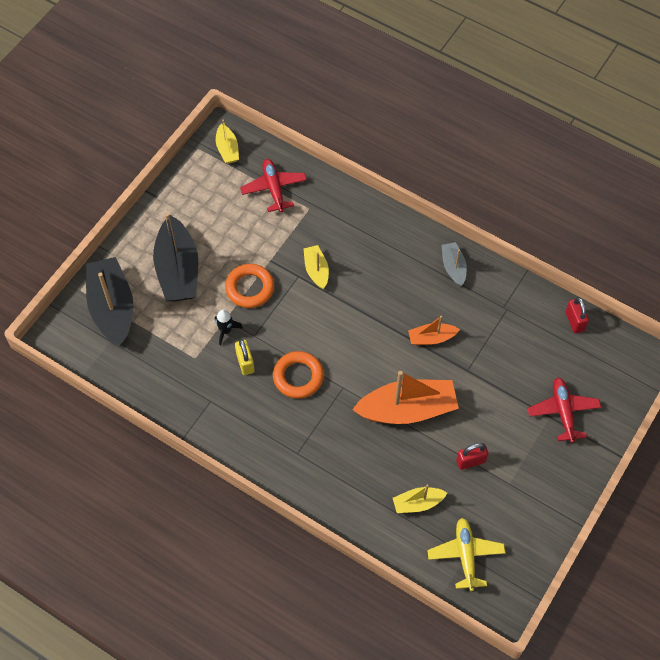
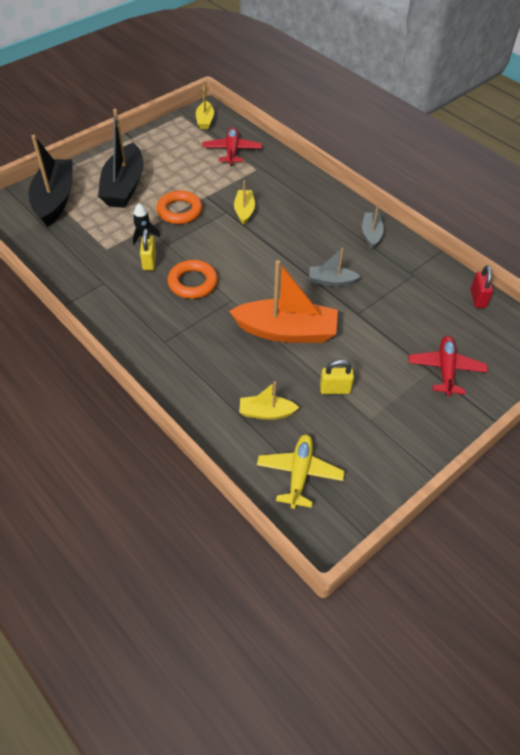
camera: 15 degrees right, 10 degrees down
(431, 338) = (331, 281): orange boat -> grey boat
(470, 461) = (335, 389): red padlock -> yellow padlock

